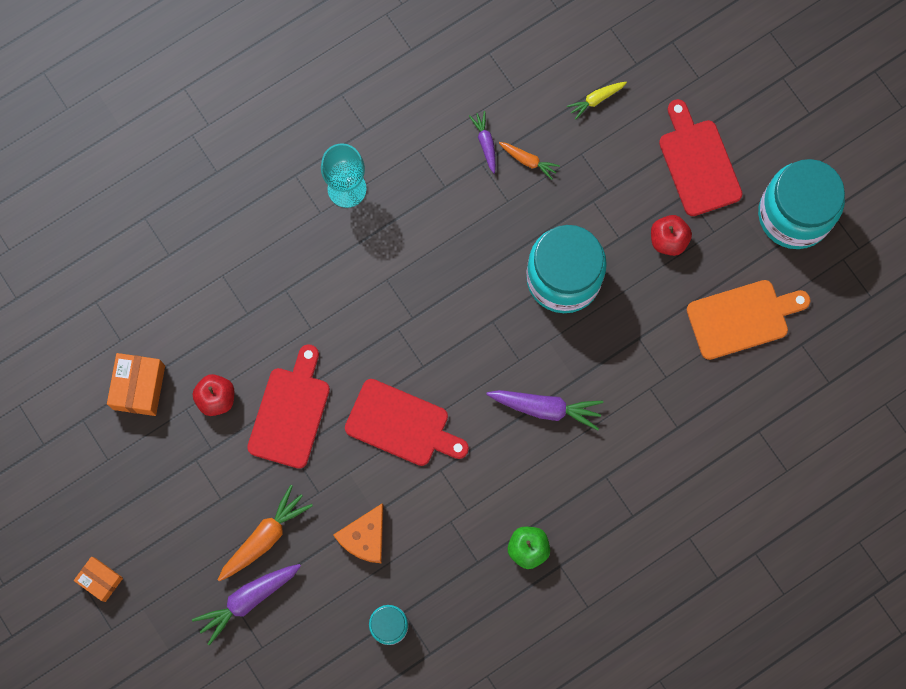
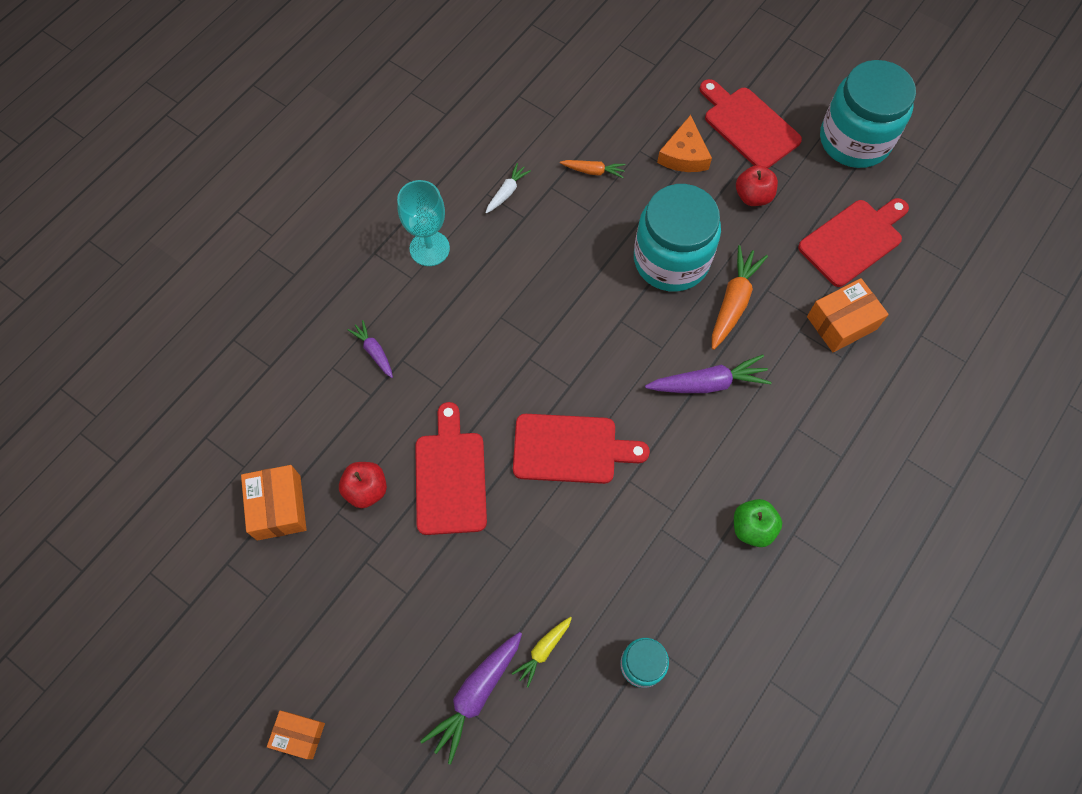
camera: 20 degrees left, 10 degrees down
(265, 537) = (470, 617): orange carrot -> orange carrot (733, 302)
(365, 537) = (578, 578): orange cheese -> orange cheese (684, 155)
(438, 155) = (507, 192): none -> white carrot
(485, 143) = (547, 169): purple carrot -> purple carrot (374, 351)
(596, 100) = (632, 103): yellow carrot -> yellow carrot (543, 650)
(692, 394) = (841, 323): none -> orange box
(742, 318) = (853, 240): orange cutting board -> red cutting board

